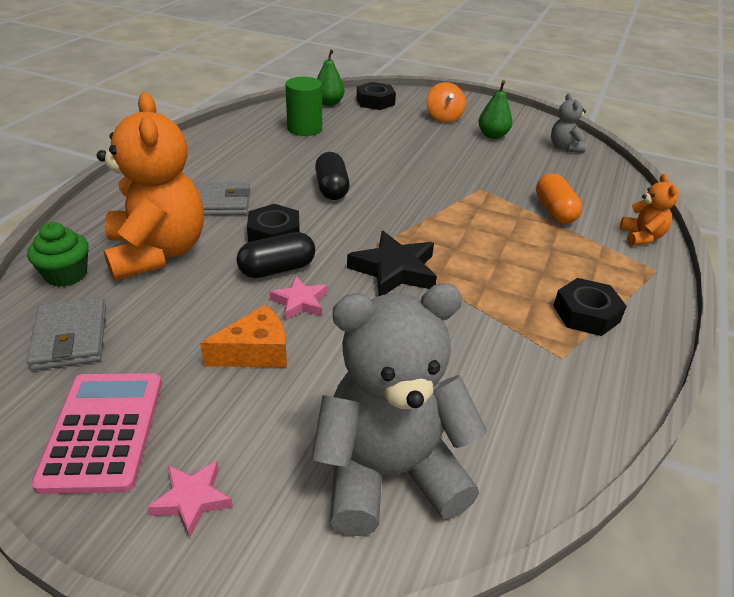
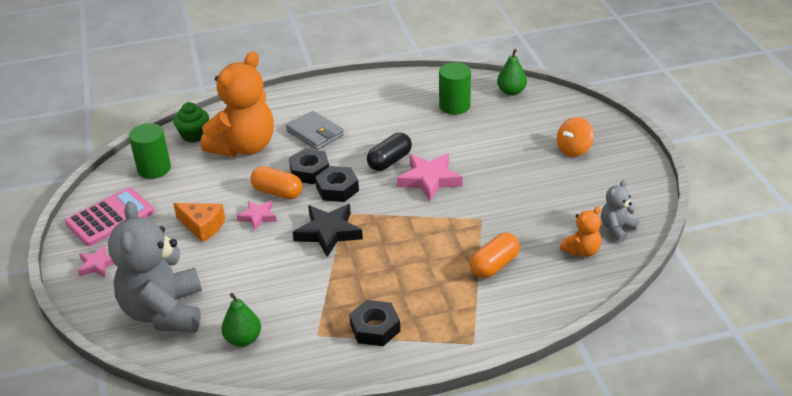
camera: 55 degrees right, 0 degrees up
(70, 337) = (154, 169): grey wallet -> green cylinder
(277, 269) = (277, 192): black capsule -> orange capsule
(375, 102) = (548, 108): black nut -> black nut (337, 189)
(389, 473) = (164, 312): grey teddy bear -> grey teddy bear turned 135 degrees counterclockwise
(391, 184) = (429, 180): none -> pink star
(492, 135) = (579, 186): green pear -> green pear (243, 339)
(641, 237) = (514, 320): orange teddy bear -> orange teddy bear (582, 251)

